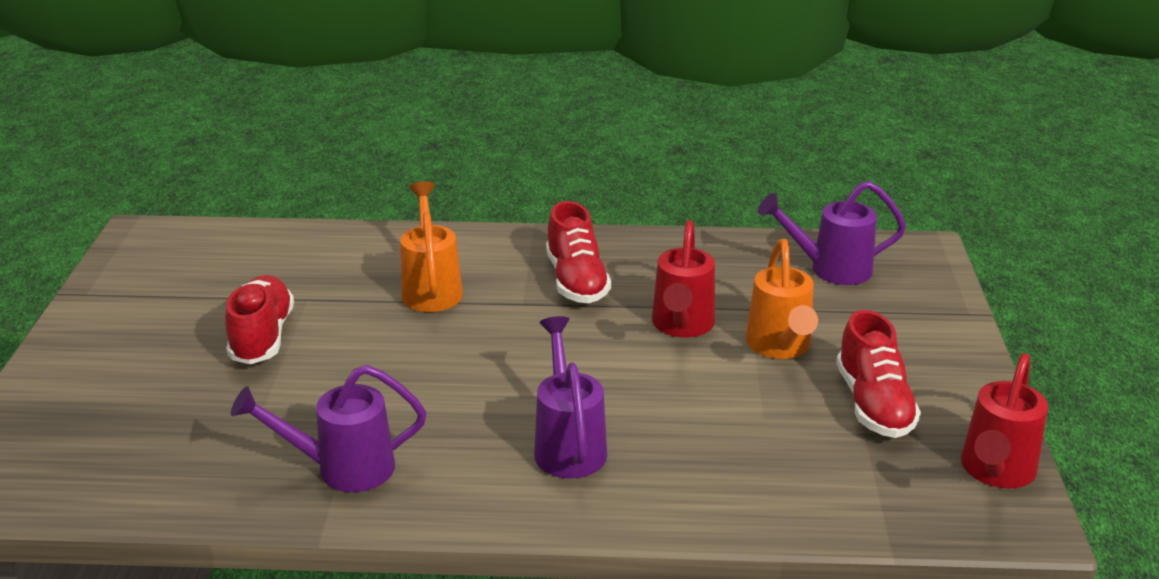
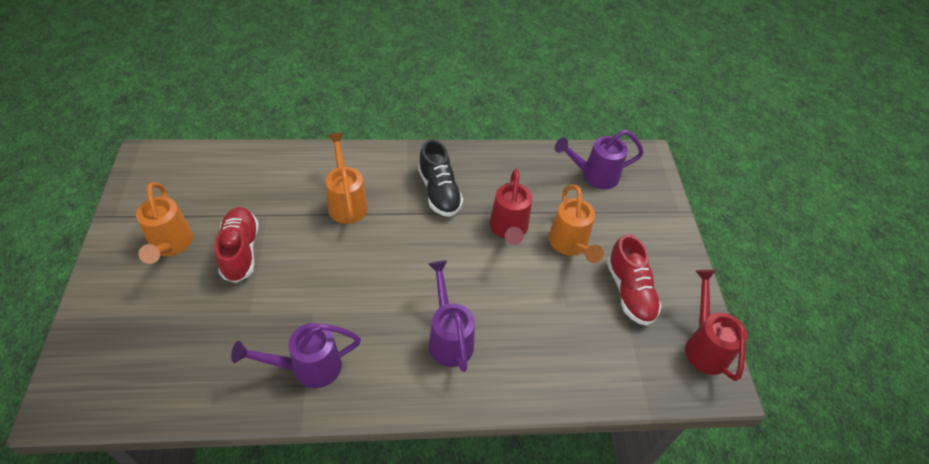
camera: 10 degrees left, 20 degrees up
(160, 328) = (170, 246): none -> orange watering can
(576, 281) = (439, 192): red shoe -> black shoe
(995, 472) = (704, 345): red watering can -> red watering can turned 150 degrees clockwise

